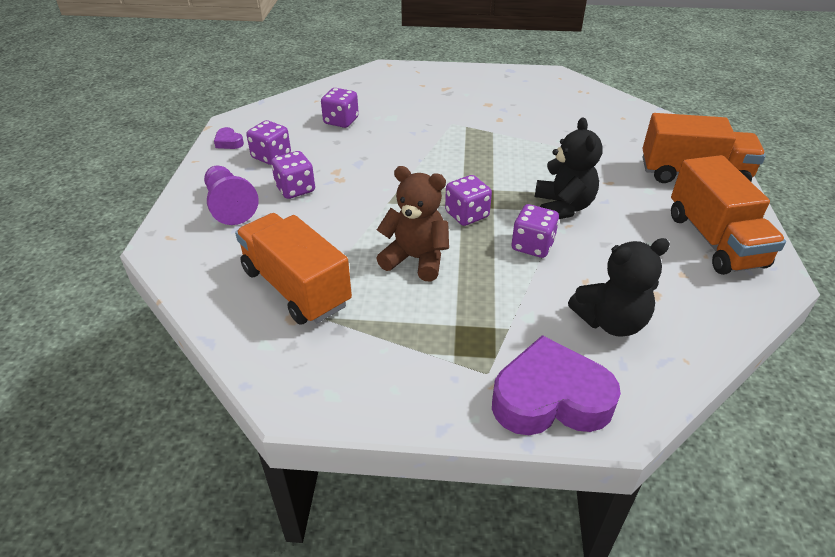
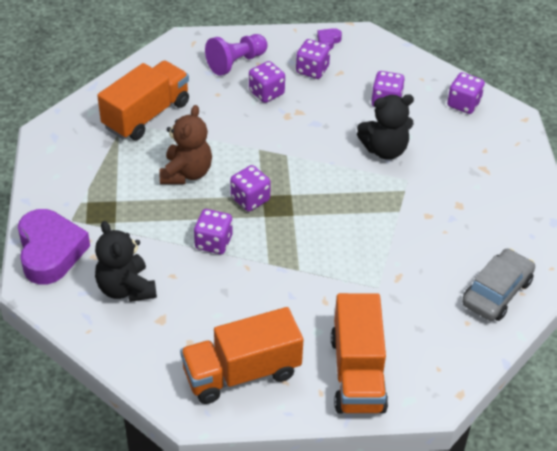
camera: 80 degrees right, 5 degrees up
(360, 86) = (463, 104): none -> purple dice
(563, 207) = (274, 263): black teddy bear -> black teddy bear (385, 150)
(588, 101) = (497, 292): none -> grey car

